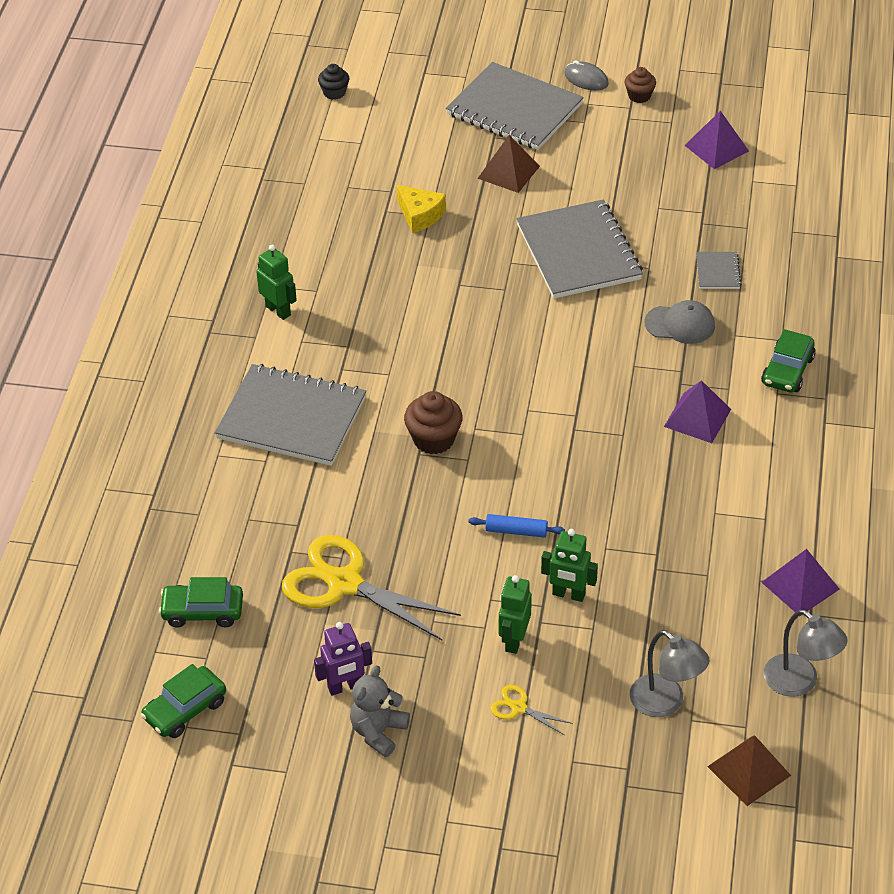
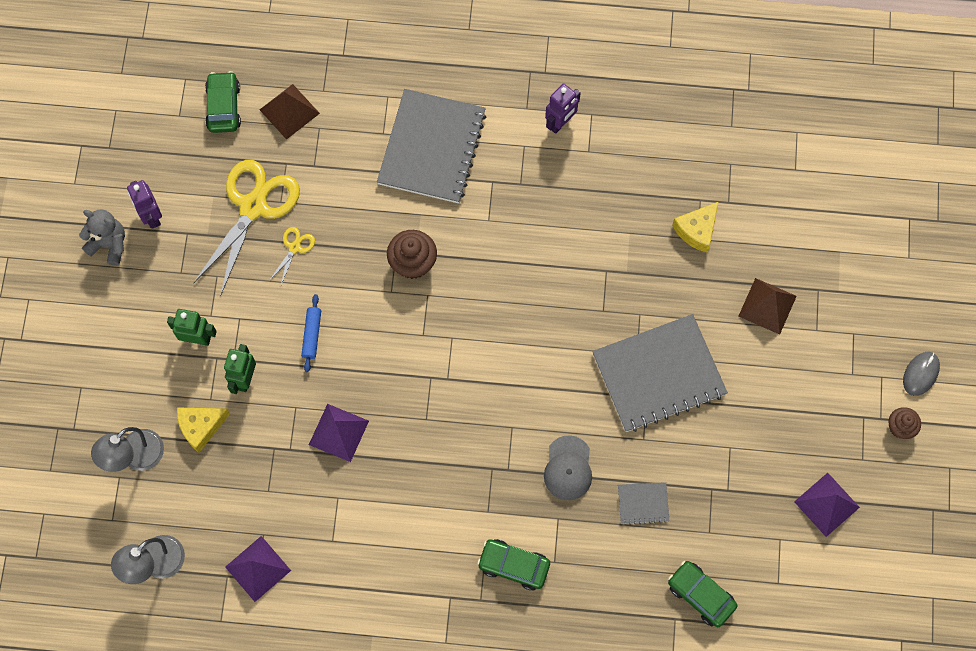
camera: 85 degrees right, 25 degrees up
(185, 710) = (130, 107): green car -> green car (700, 595)
(278, 310) = (560, 123): green robot -> purple robot
(334, 92) = (867, 139): black cupcake -> none
(514, 109) = (863, 306): grey notebook -> none
(518, 708) = (131, 345): yellow scissors -> yellow scissors (294, 247)
(628, 637) = (201, 427): none -> yellow cheese
(697, 418) = (449, 483): purple pyramid -> purple pyramid (338, 432)
(749, 771) = (69, 521): brown pyramid -> brown pyramid (289, 111)

